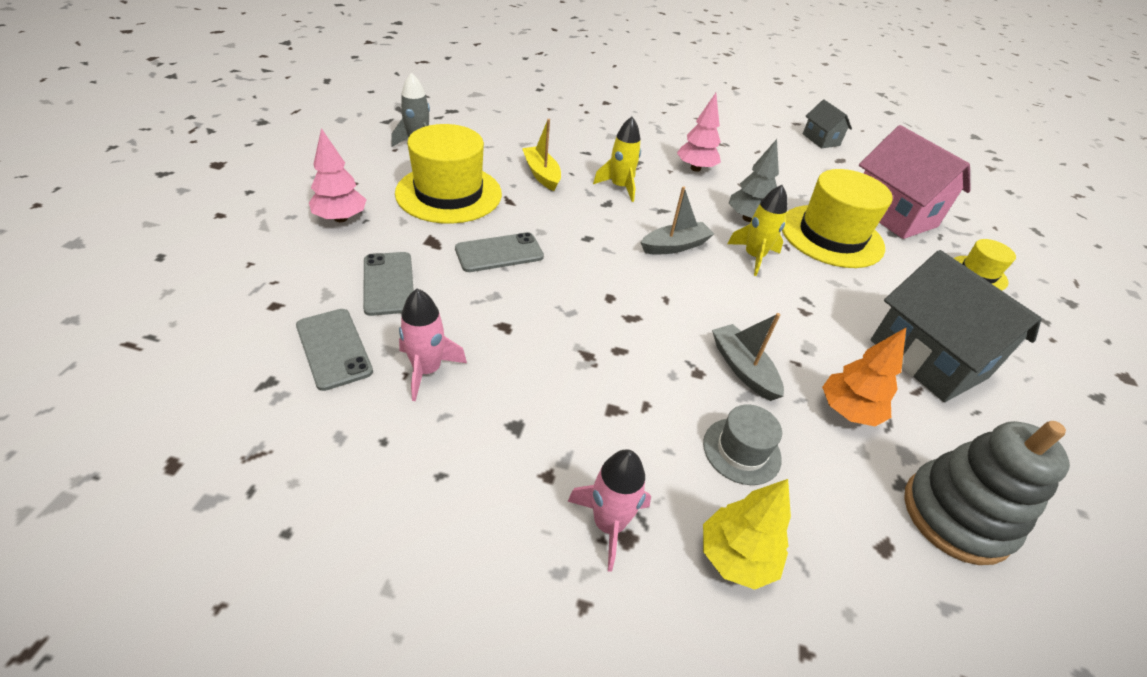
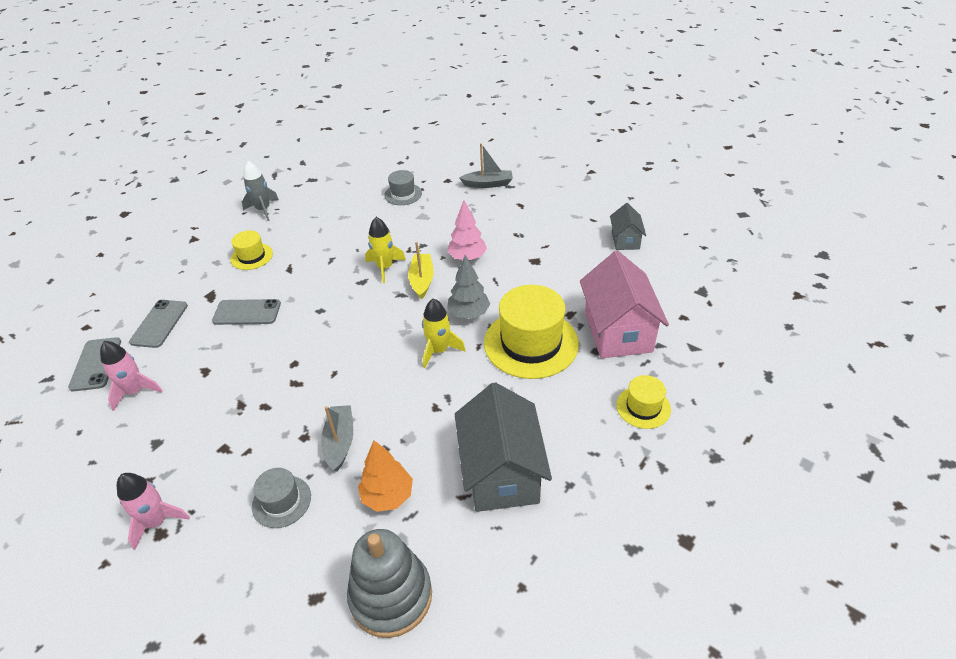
camera: 30 degrees right, 0 degrees up
(341, 218) = (167, 267): pink tree -> none
(449, 193) = (252, 256): yellow hat -> yellow hat, size x0.51
(541, 174) = (332, 248): yellow boat -> yellow boat (422, 280)
(571, 117) = (403, 194): none -> grey hat
(675, 246) = (382, 329): grey boat -> grey boat (488, 184)
(736, 557) = (212, 568): yellow tree -> none

